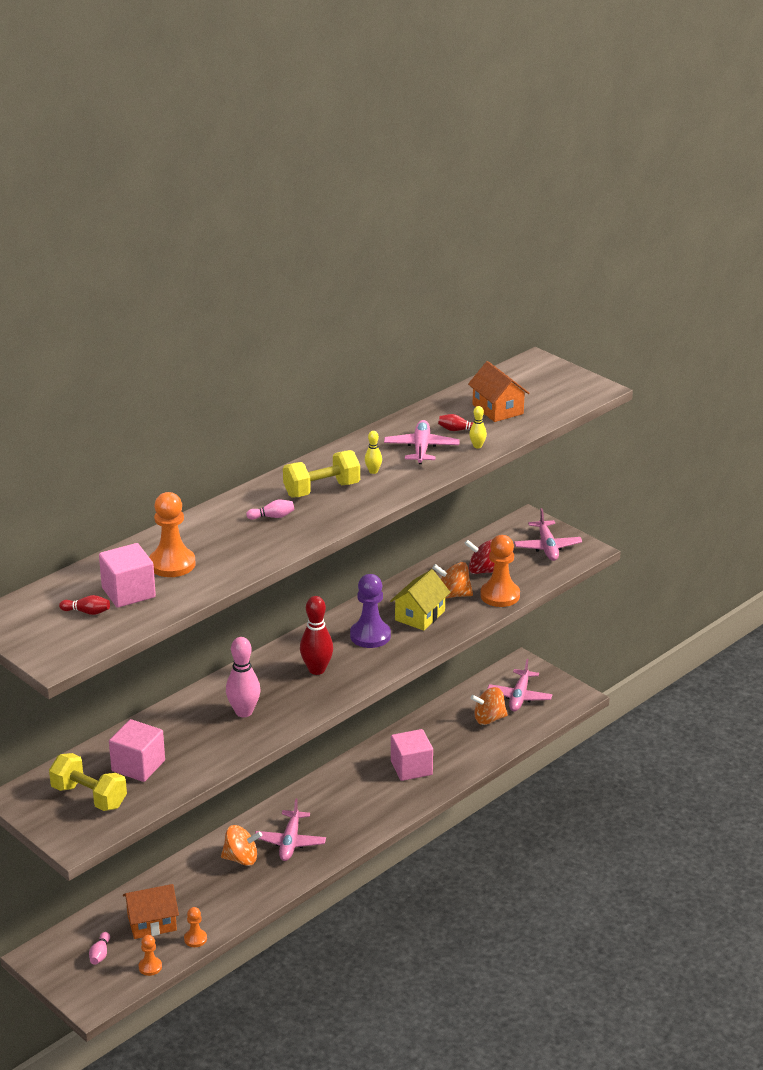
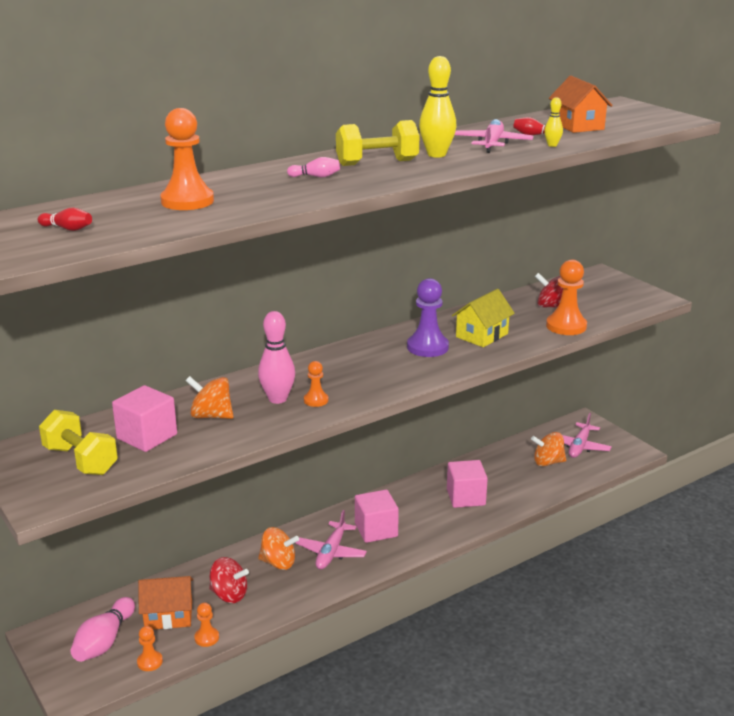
camera: 10 degrees right, 5 degrees down
(100, 954) = (104, 641): pink bowling pin -> pink bowling pin, size x1.96
(128, 592) = (125, 218): pink cube -> pink cube (376, 530)
(203, 896) = (229, 595): none -> red spinning top
(280, 710) = (316, 400): none -> orange pawn
(317, 670) = (365, 370): red bowling pin -> none
(373, 471) = (436, 154): yellow bowling pin -> yellow bowling pin, size x1.96
(452, 595) = (518, 322): orange spinning top -> orange spinning top (211, 416)
(547, 547) = (618, 294): pink plane -> none

